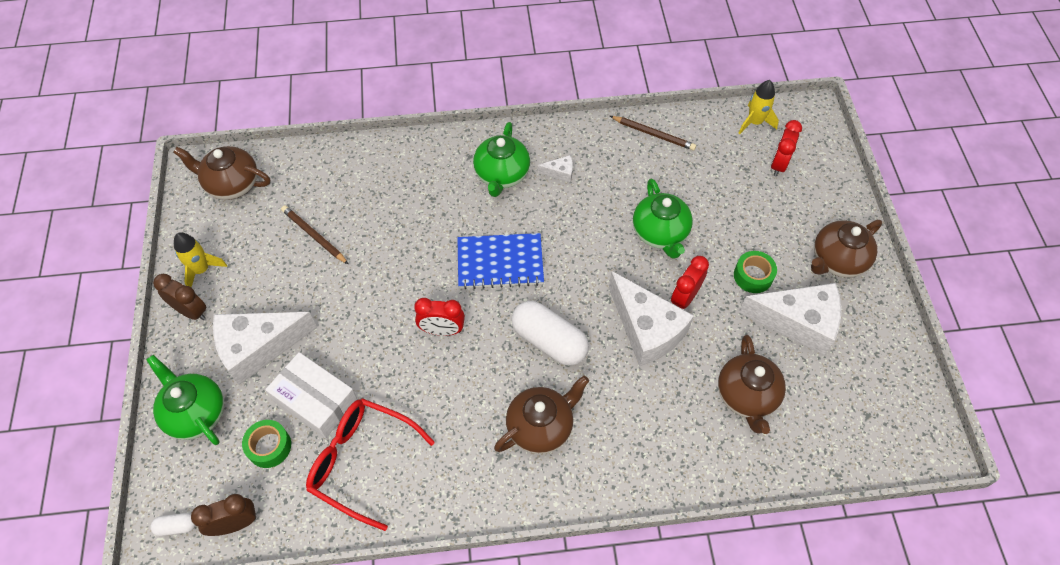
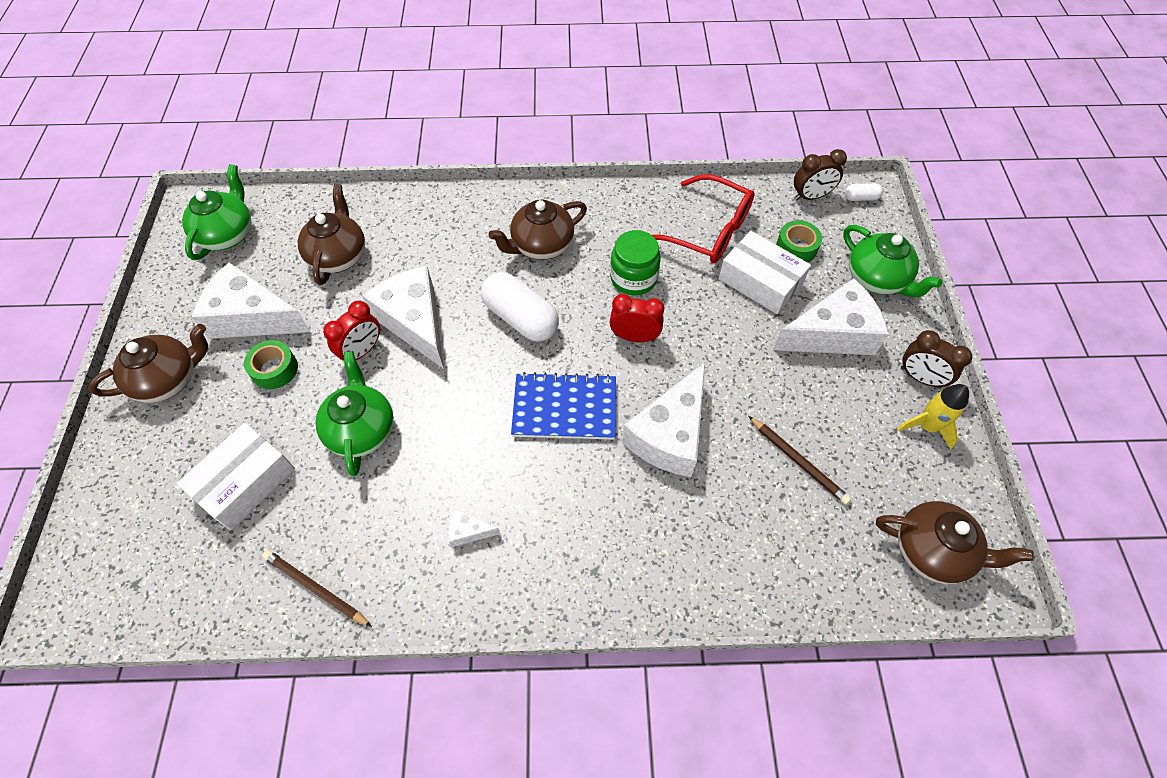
camera: 175 degrees left, 0 degrees up
(414, 248) = (669, 434): none -> white cheese
(443, 394) = (633, 278): none -> green jar
(502, 175) = (550, 534): green teapot -> green teapot (228, 234)
(732, 191) = (245, 482): none -> white box
(754, 122) = (156, 598): yellow rocket -> none
(778, 164) = (162, 519): red clock -> none

